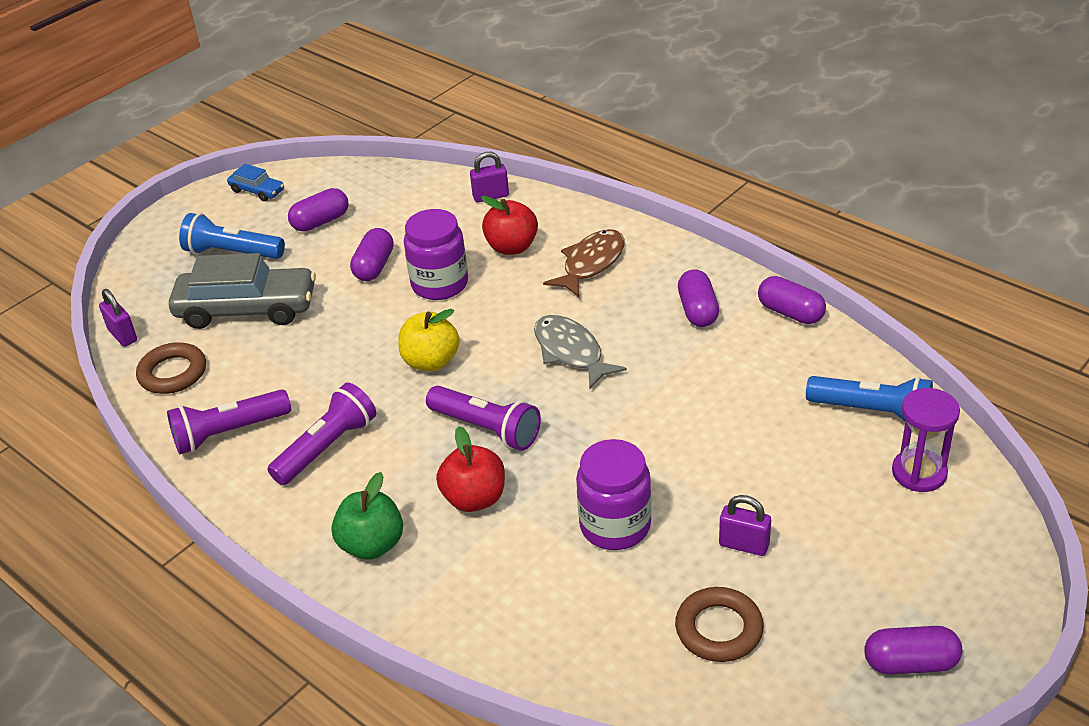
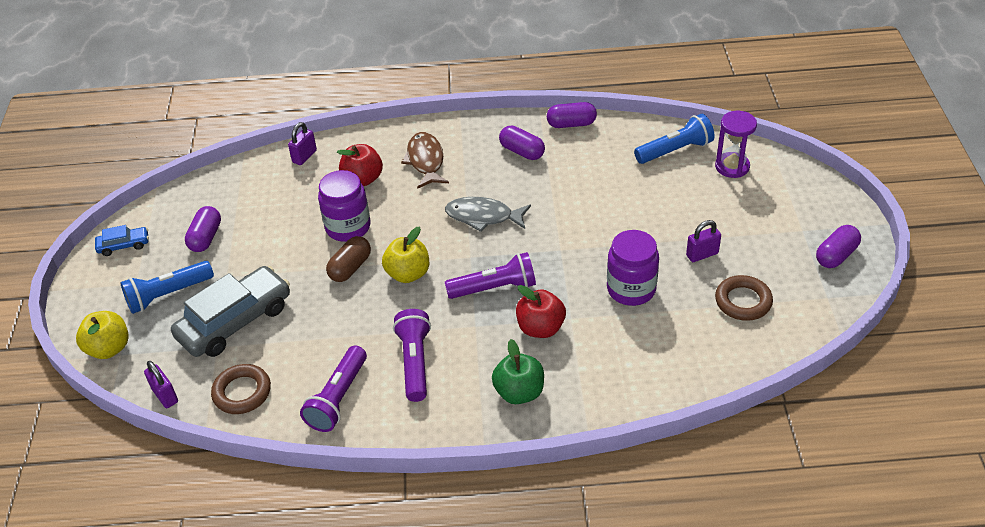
camera: 45 degrees left, 5 degrees up
(123, 336) = (165, 395): purple padlock -> purple padlock turned 45 degrees clockwise
(139, 269) = (109, 348): none -> yellow apple
(374, 266) = (288, 242): purple capsule -> none
(392, 323) = (350, 268): none -> brown capsule

